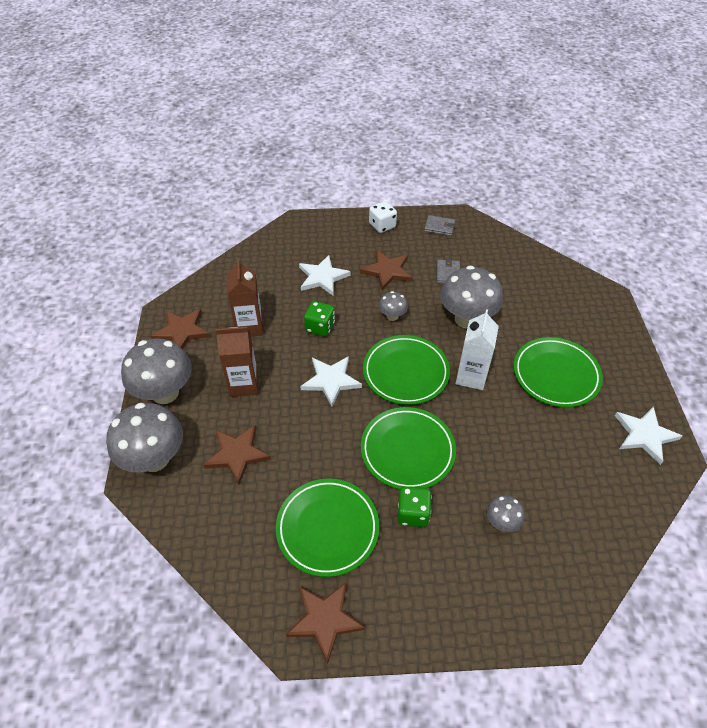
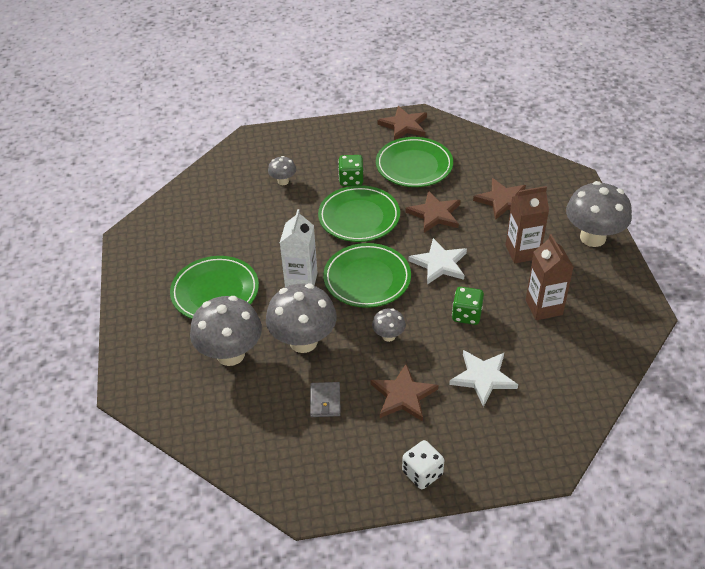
camera: 175 degrees right, 5 degrees down
(155, 459) = (569, 191): grey mushroom -> grey mushroom (230, 354)
(182, 331) = (613, 295): brown star -> brown star (435, 214)
(439, 227) = (338, 480): grey wallet -> none
(644, 435) = (147, 249): white star -> none

